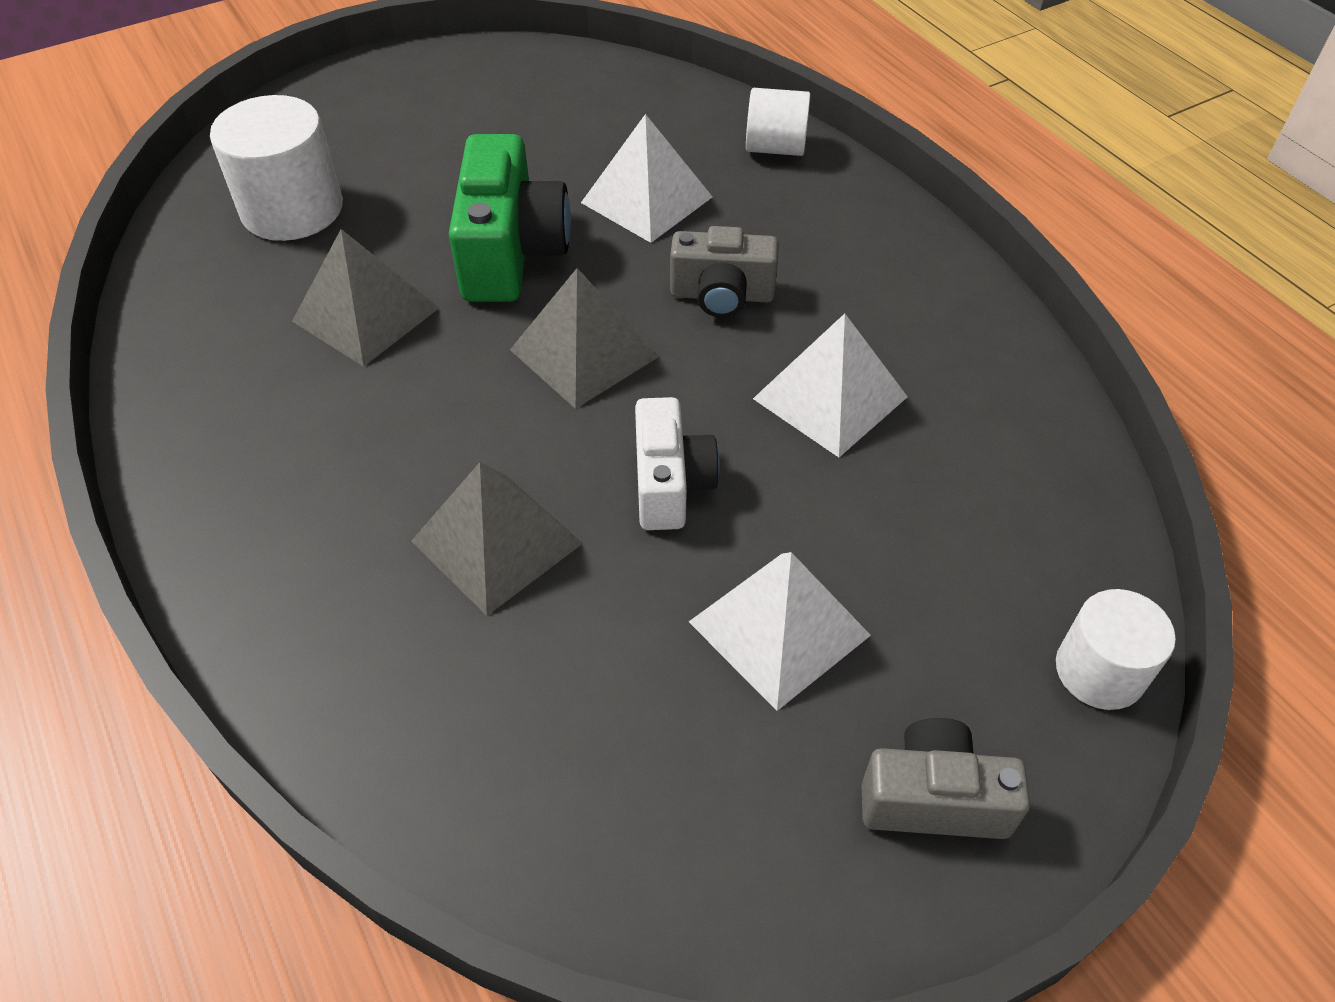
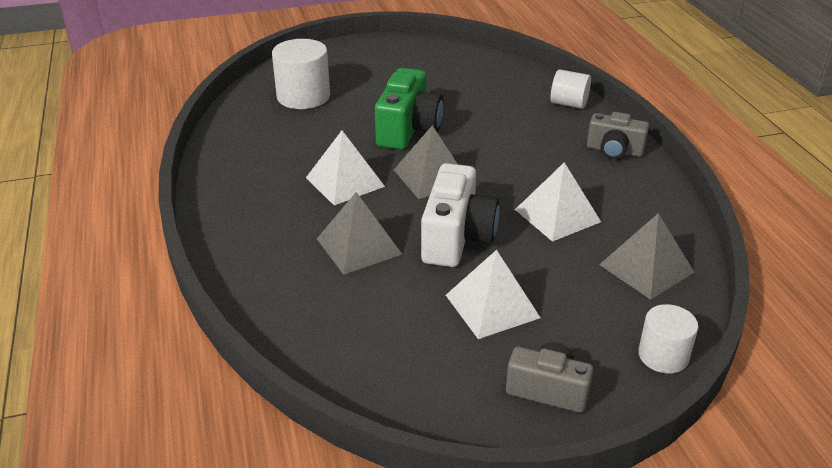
camera: 15 degrees right, 15 degrees down
(365, 314) = (325, 144): grey pyramid -> grey pyramid (646, 268)
(647, 199) = (489, 117): white pyramid -> white pyramid (345, 182)
(670, 484) = (457, 237): white camera -> white camera, size x1.56
(722, 295) = (514, 163): grey camera -> grey camera (614, 151)

